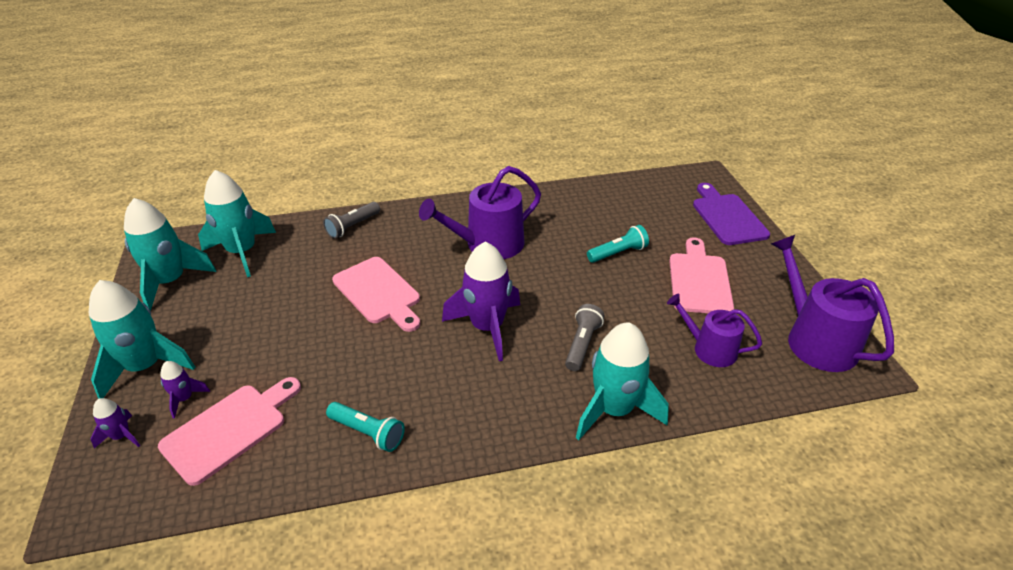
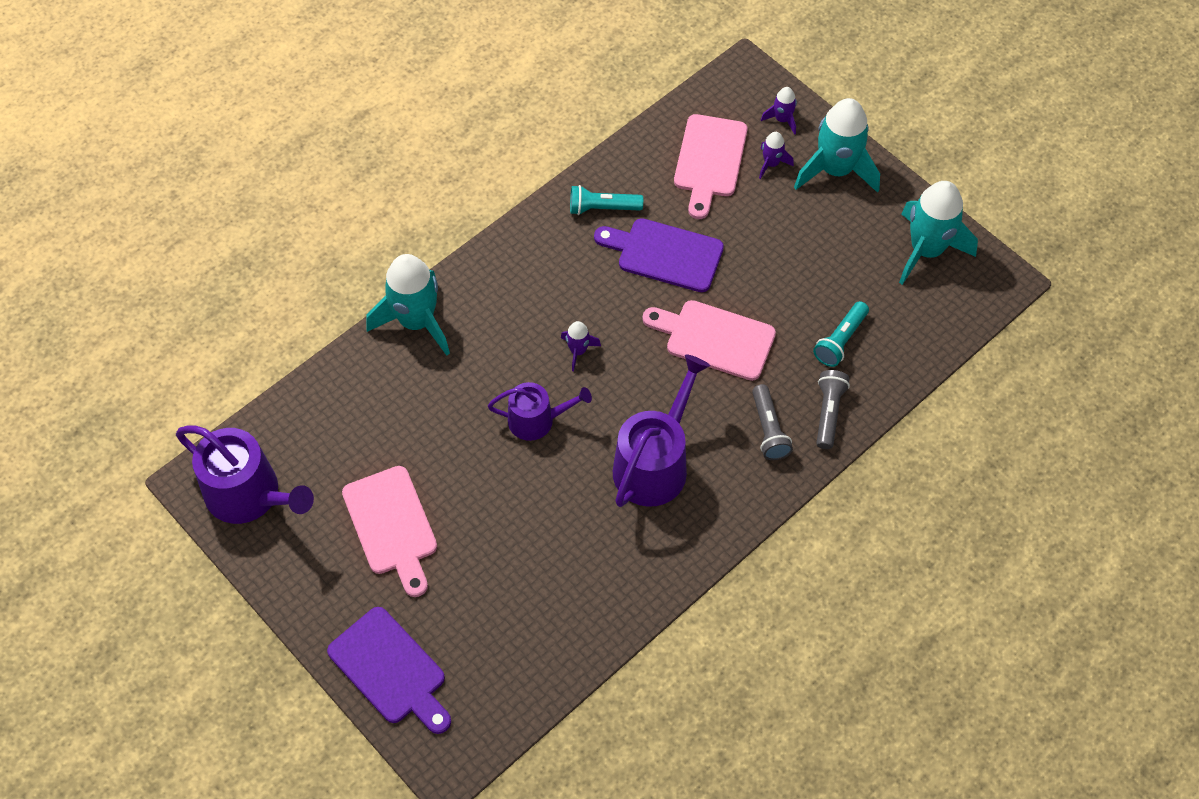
camera: 150 degrees right, 20 degrees up
(242, 252) = (904, 318): turquoise rocket -> none
(354, 366) = (665, 254): none -> purple cutting board
(487, 327) = (578, 351): purple rocket -> purple rocket, size x0.46
(582, 344) = (477, 376): grey flashlight -> grey flashlight (768, 429)
(618, 253) = (500, 525): turquoise flashlight -> turquoise flashlight (840, 340)
(709, 349) = (353, 430): purple watering can -> purple watering can (537, 420)

